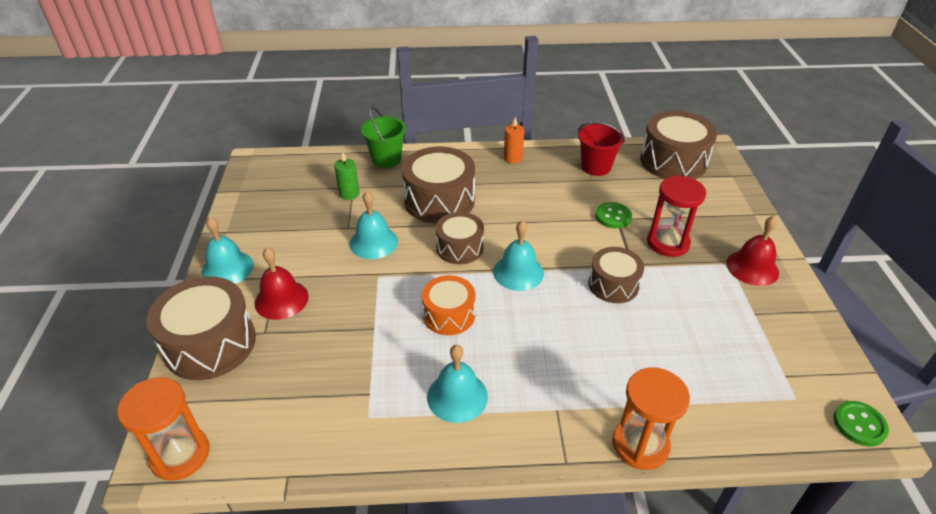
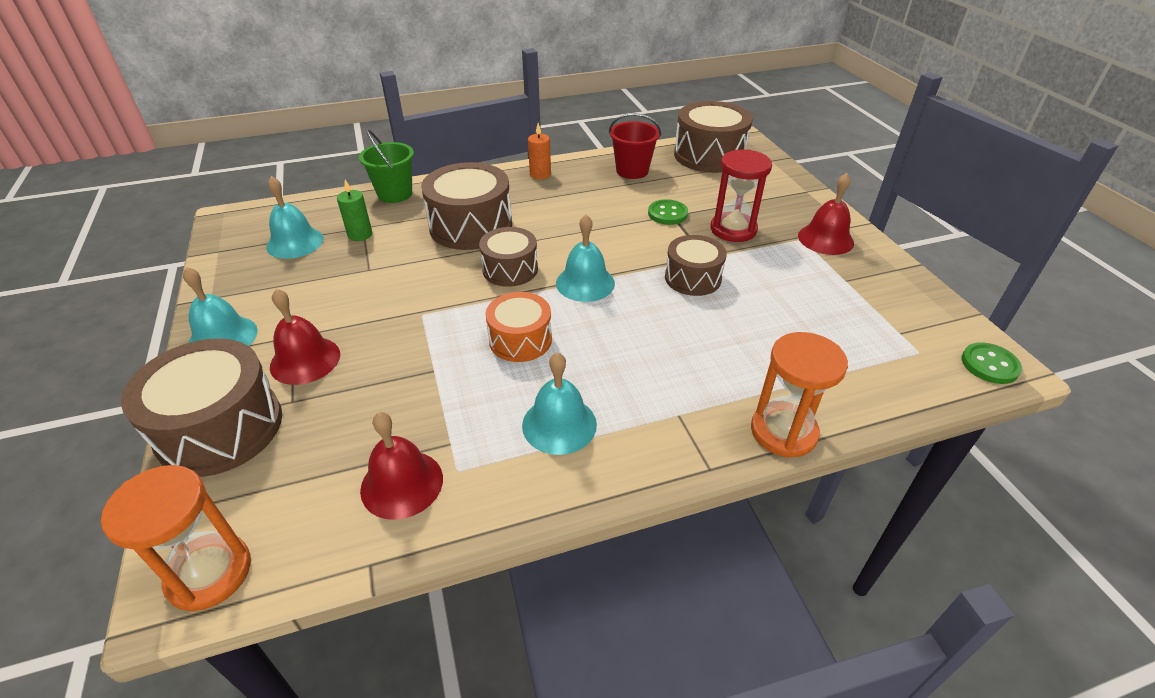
camera: 15 degrees left, 0 degrees up
(325, 418) = (402, 484): none -> red bell
(373, 242) = (405, 279): turquoise bell -> turquoise bell (295, 242)

